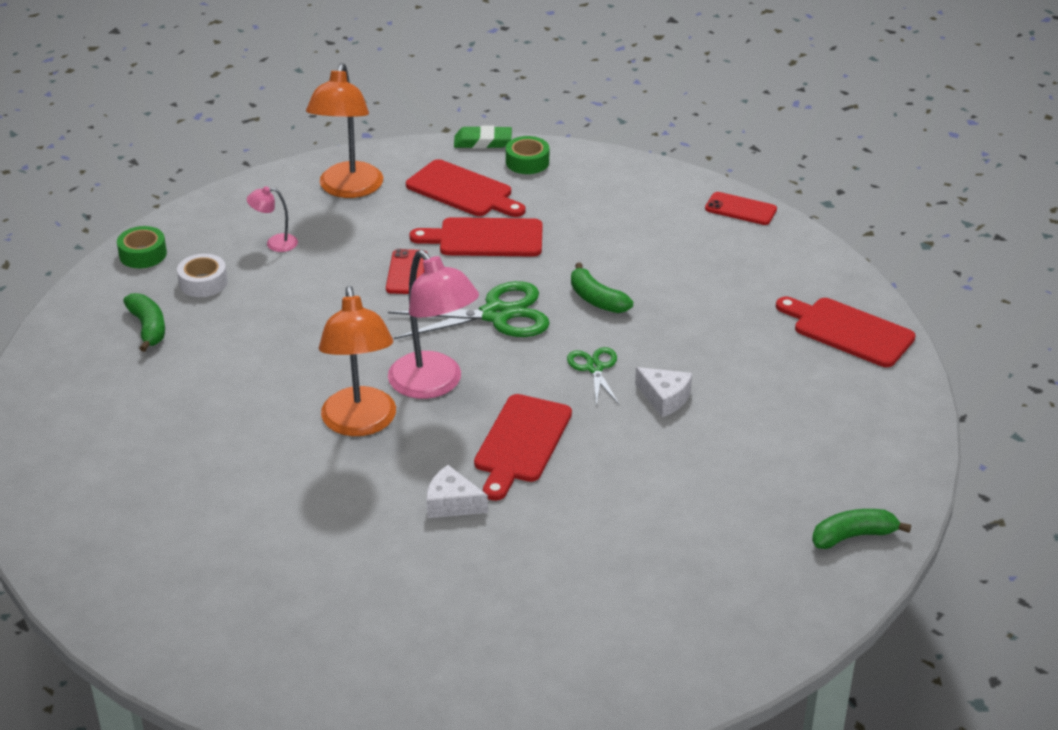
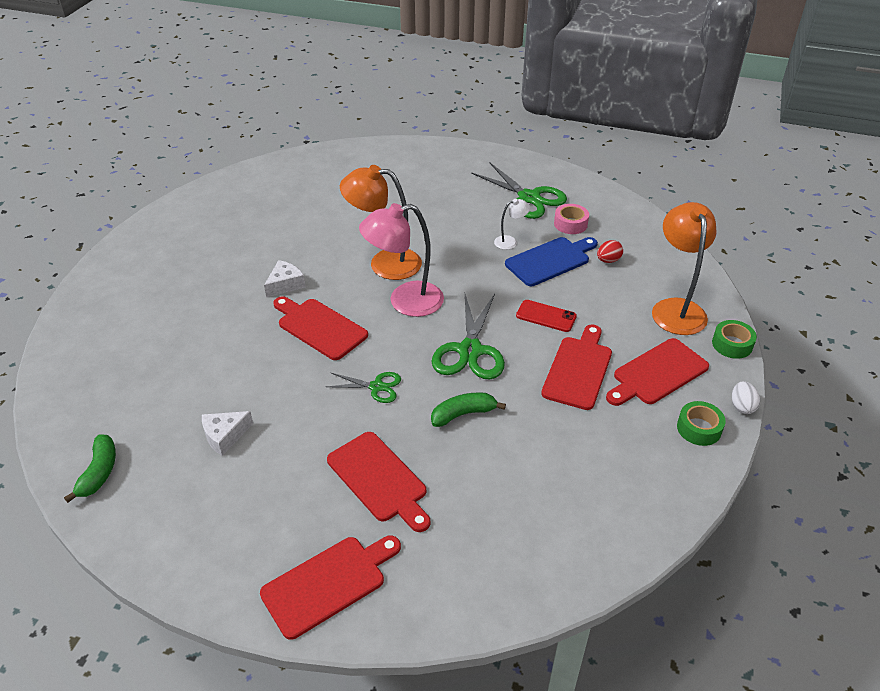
camera: 110 degrees right, 5 degrees up
(143, 254) = (614, 205): green tape -> green tape (732, 344)
(148, 328) = (529, 198): green banana -> green scissors
(203, 282) = (570, 224): white tape -> pink tape
(264, 325) = (510, 241): none -> white lamp
(275, 243) = (608, 260): pink lamp -> red egg
(294, 286) = (550, 261): none -> blue cutting board
(348, 189) = (676, 308): orange lamp -> orange lamp turned 60 degrees clockwise
(483, 142) = (742, 406): green eraser -> white egg
(664, 398) = (318, 416): white cheese -> white cheese (224, 436)
(717, 332) = (379, 479): none -> red cutting board
(740, 209) = (568, 575): red phone -> none

